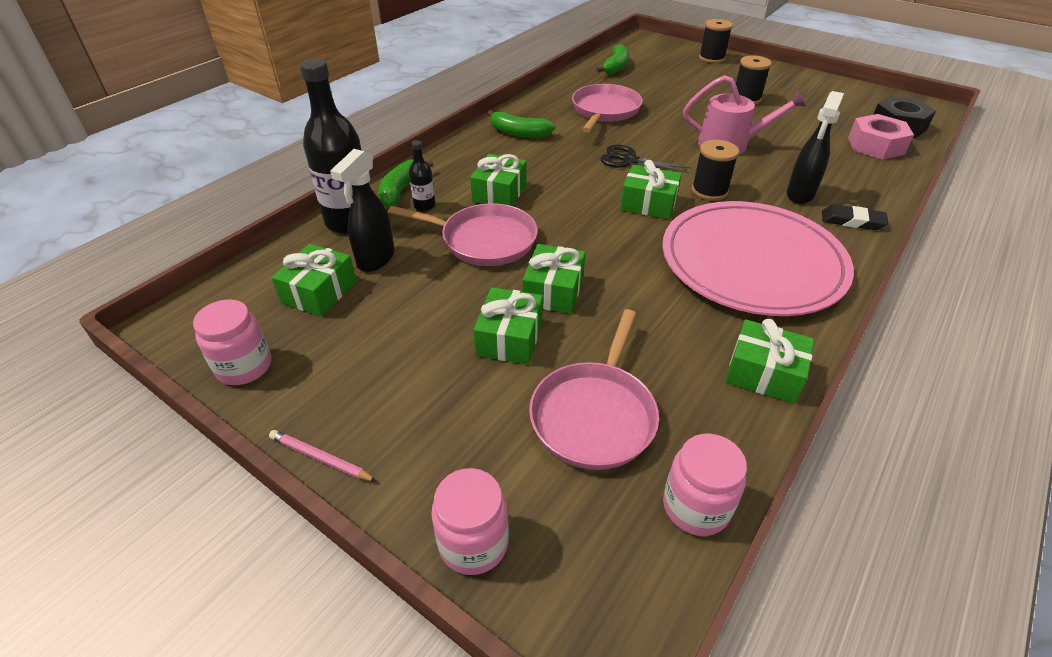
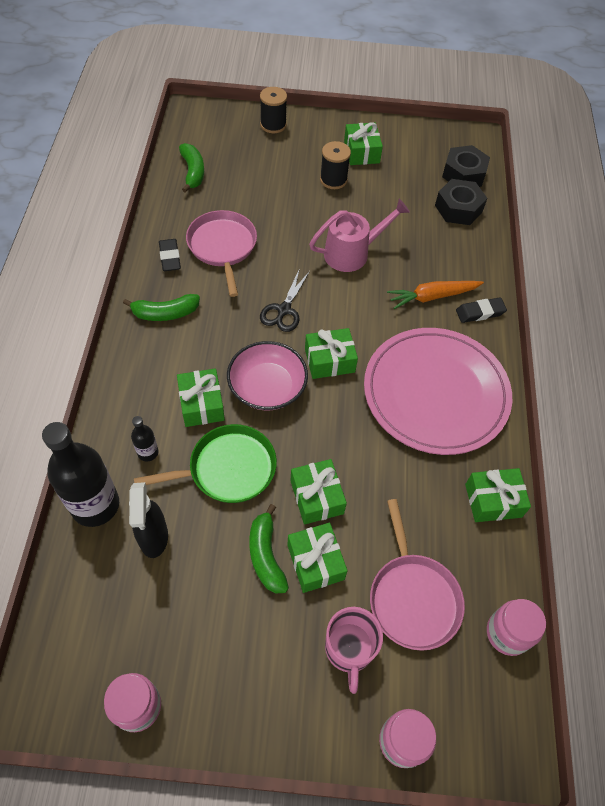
camera: 35 degrees left, 15 degrees up
(319, 292) = (134, 599): green gift -> green gift (361, 152)
(320, 458) = (261, 745): pink pencil -> none
(401, 190) = (111, 443): green banana -> green banana (266, 555)
(484, 240) = (228, 469): pink pan -> green pan
(484, 424) = (349, 649): none -> pink mug
(553, 105) = (170, 257): none -> black eraser
(570, 201) = (267, 387): none -> pink bowl
(629, 160) = (284, 310): black scissors -> black scissors turned 60 degrees counterclockwise
(709, 191) = (366, 322): black spool -> none
(800, 194) = (432, 296): black spray bottle -> orange carrot
(875, 146) = (458, 208): pink nut -> black nut

